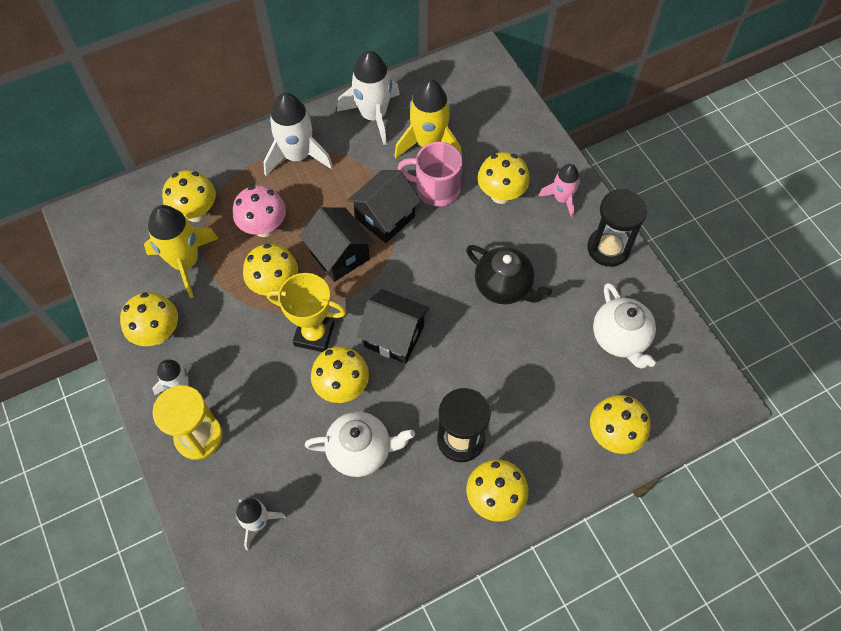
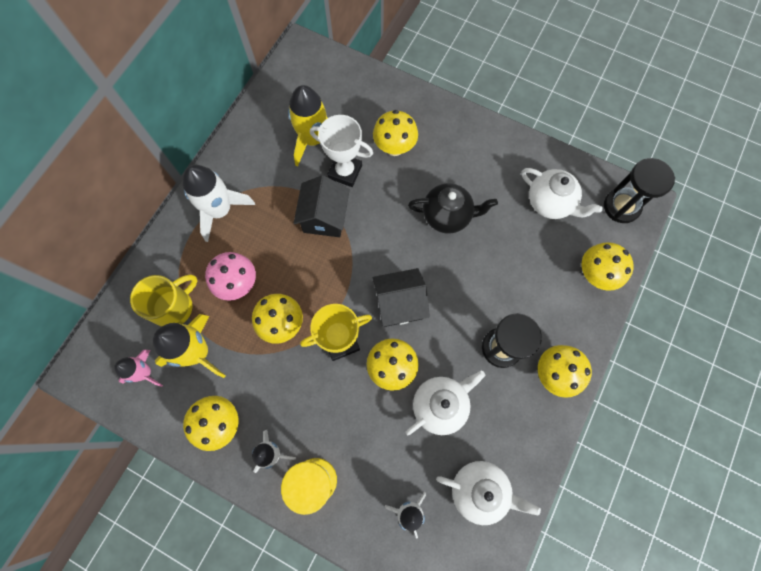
camera: 35 degrees left, 10 degrees up
(196, 212) = (174, 307): yellow mushroom -> yellow mug
(337, 552) = (479, 490): none -> white teapot
(339, 255) = (313, 268): black house -> none
(373, 116) = (255, 142): white rocket -> none
(436, 189) = (345, 172): pink mug -> white trophy
(562, 199) = (439, 124): pink rocket -> pink rocket (145, 372)
(608, 248) = (496, 142): black hourglass -> black hourglass (621, 206)

